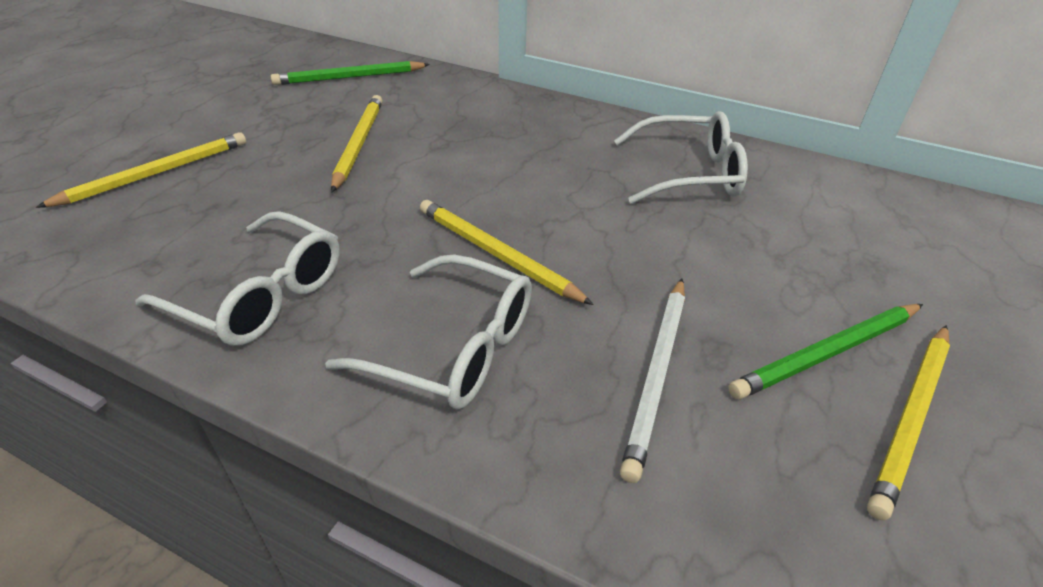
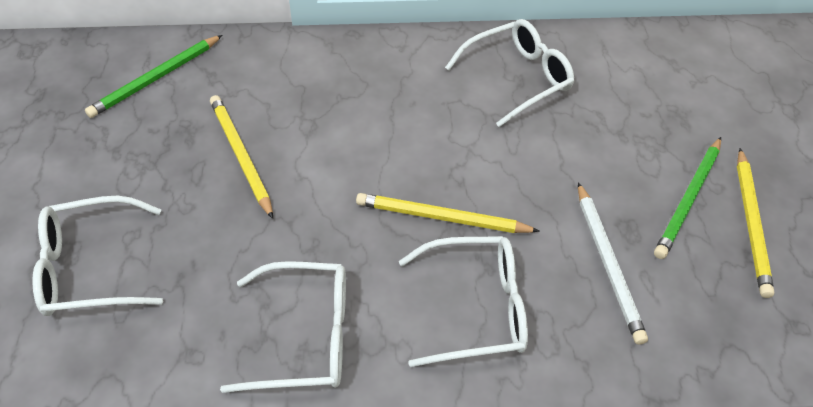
camera: 30 degrees left, 10 degrees up
(156, 173) = (90, 268): yellow pencil -> white glasses

